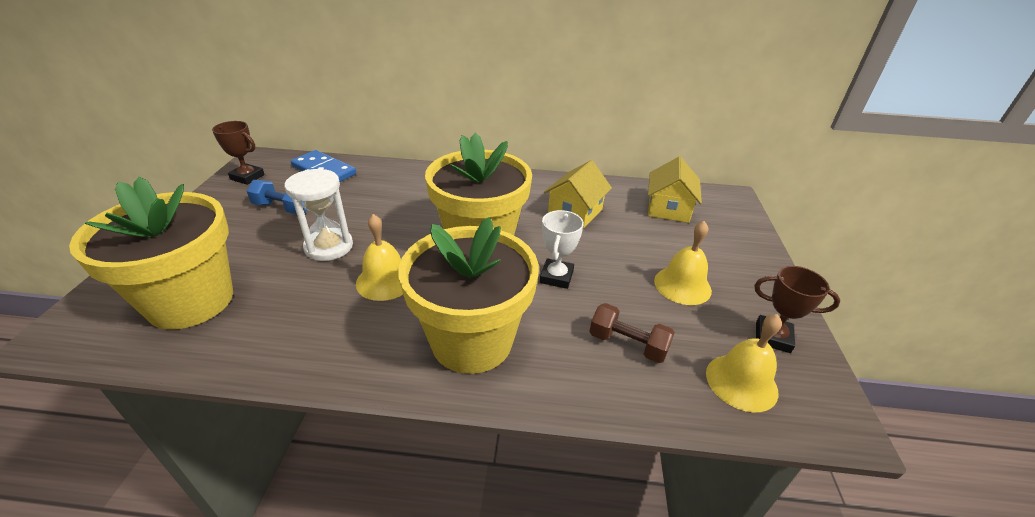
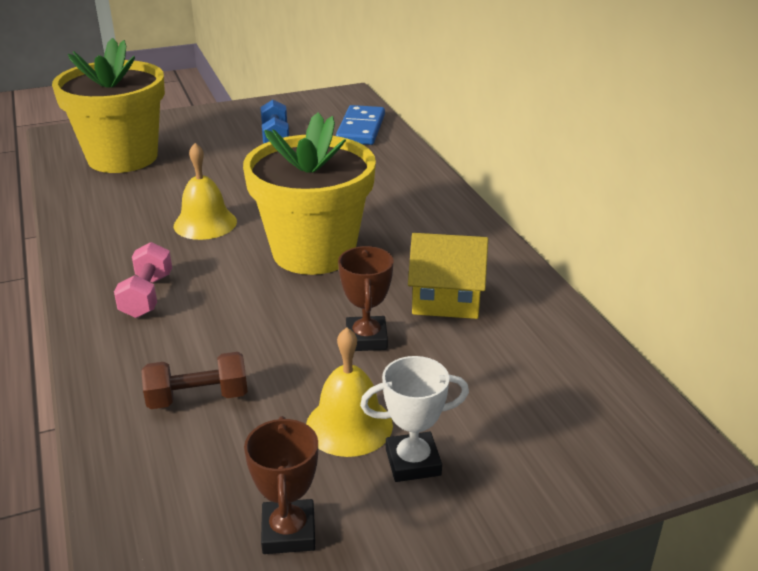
camera: 65 degrees right, 5 degrees down
(247, 177) = (309, 104): brown trophy -> brown trophy (366, 339)
(329, 247) = (234, 180): white hourglass -> none
(472, 341) = (147, 295): yellow flower pot -> pink dumbbell
(556, 277) = (288, 319): white trophy -> white trophy (413, 462)
(628, 344) = (198, 398): brown dumbbell -> brown dumbbell turned 75 degrees clockwise
(668, 208) = (549, 380): yellow house -> none
(741, 382) = (178, 505): yellow bell -> none

